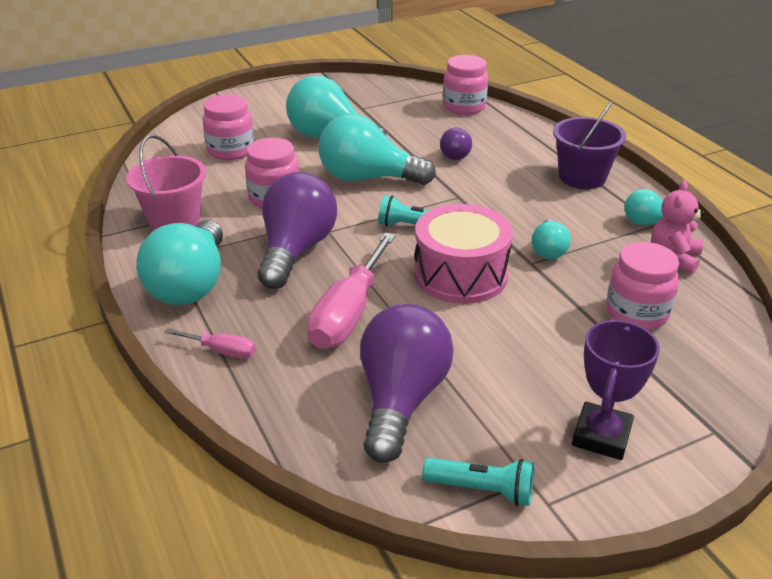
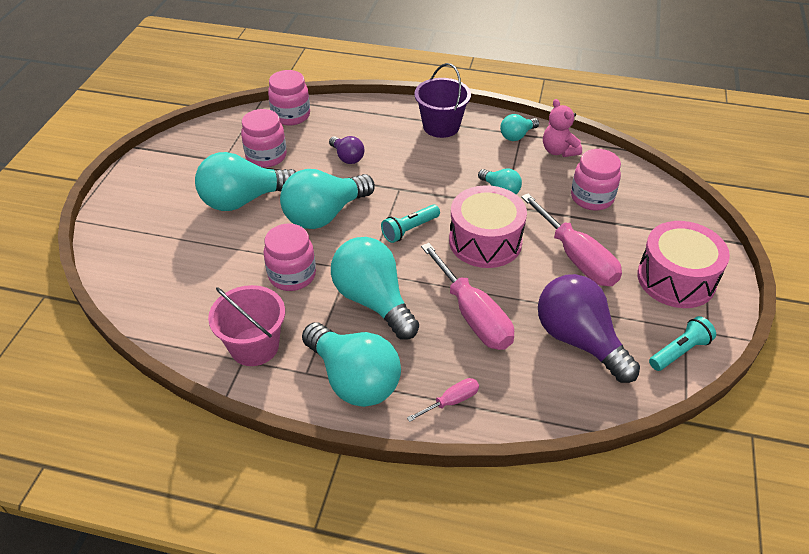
camera: 50 degrees left, 10 degrees up
(231, 151) = (189, 262): pink jar -> pink jar (266, 156)
(296, 250) = (373, 301): purple light bulb -> turquoise light bulb
(524, 343) = (576, 258): none -> pink screwdriver
(601, 436) = (676, 279): purple trophy -> pink drum

